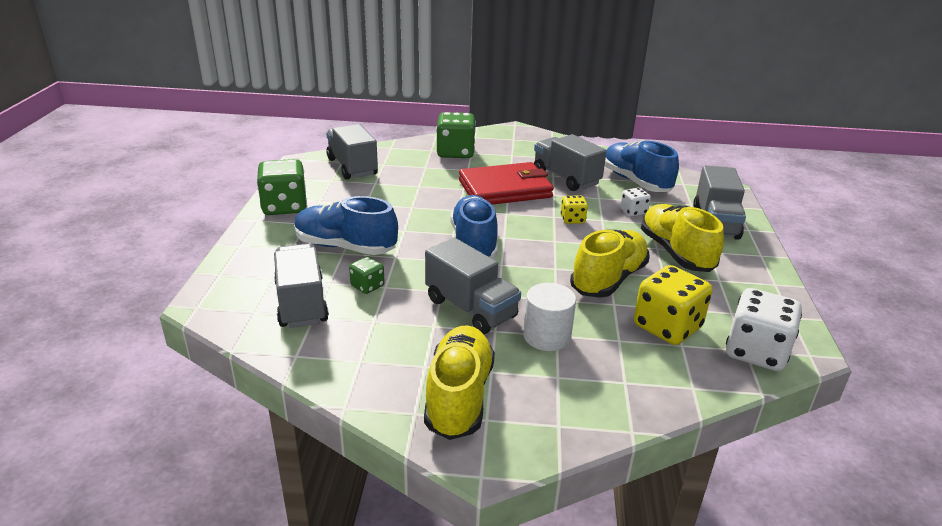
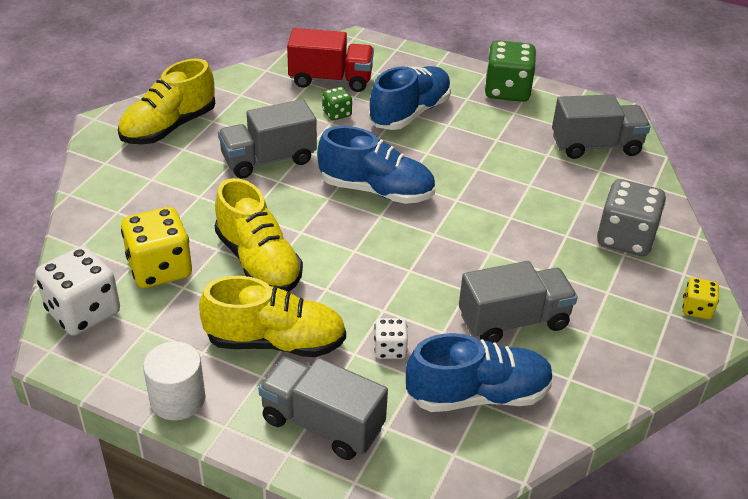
camera: 110 degrees right, 10 degrees up
(301, 303) = (330, 79): grey truck -> red truck
(455, 152) = (625, 238): green dice -> grey dice
(459, 396) = (169, 127): yellow shoe -> yellow shoe turned 105 degrees clockwise
(505, 189) = (498, 251): red wallet -> none
(547, 336) = (202, 189): white cylinder -> white cylinder (177, 399)
(572, 219) = (394, 283): yellow dice -> yellow dice (696, 309)

